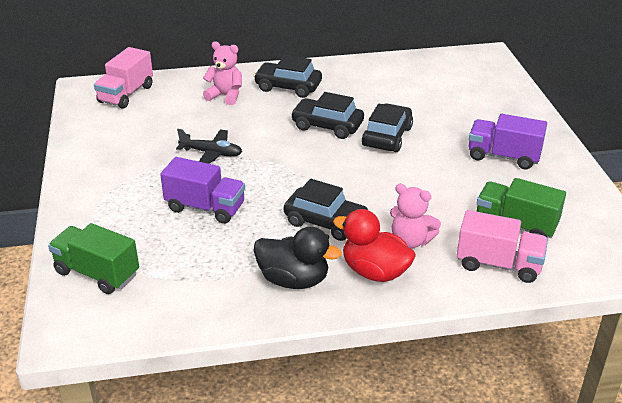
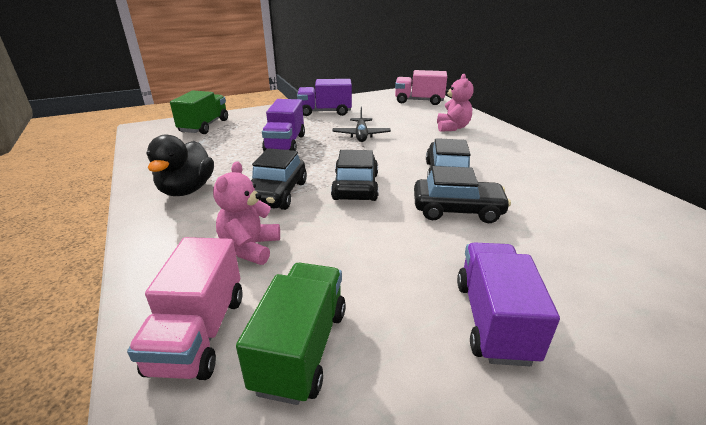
camera: 75 degrees right, 5 degrees down
(114, 167) = (325, 112): none -> purple truck
(288, 87) = (498, 148): black car -> black car (355, 187)
(374, 272) = (194, 230): red duck -> none

